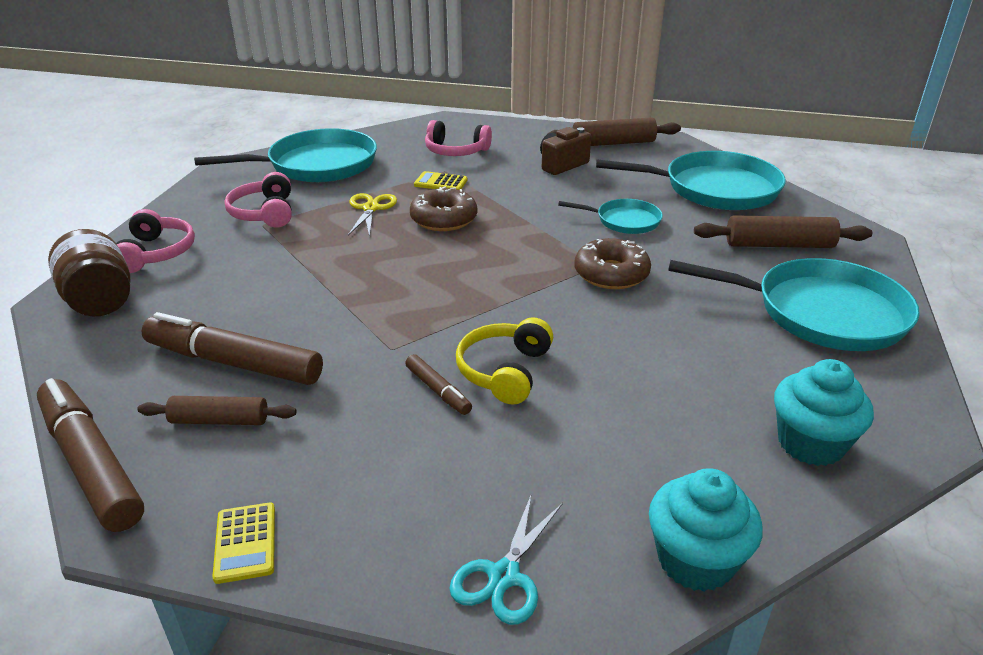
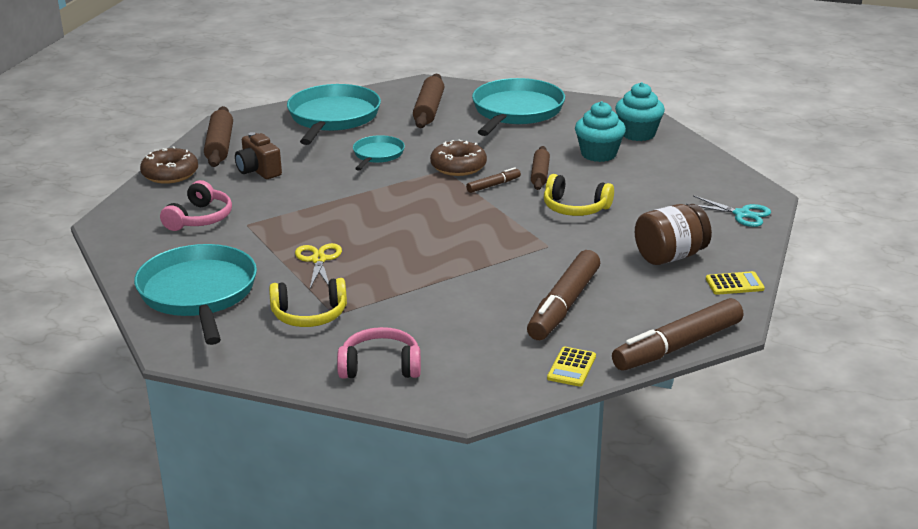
camera: 85 degrees left, 5 degrees down
(100, 301) = (466, 383): brown jar -> brown jar (670, 256)
(219, 420) = (630, 304): brown rolling pin -> brown rolling pin (540, 174)
(264, 213) = (309, 315): pink headphones -> yellow headphones
(370, 208) = (318, 260): yellow scissors -> yellow scissors turned 75 degrees clockwise
(438, 390) = (596, 229): brown marker -> brown marker (493, 185)
(440, 182) = (274, 226): yellow calculator -> yellow calculator (571, 367)
(443, 219) = (351, 226): brown donut -> brown donut (170, 174)
(695, 560) = (722, 170): turquoise cupcake -> turquoise cupcake (598, 154)

